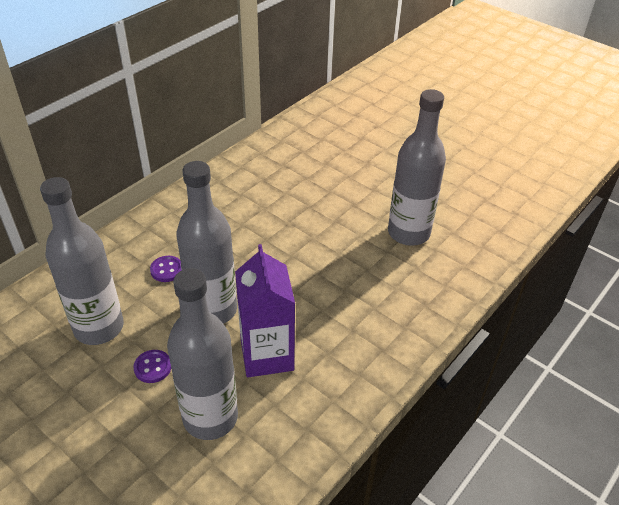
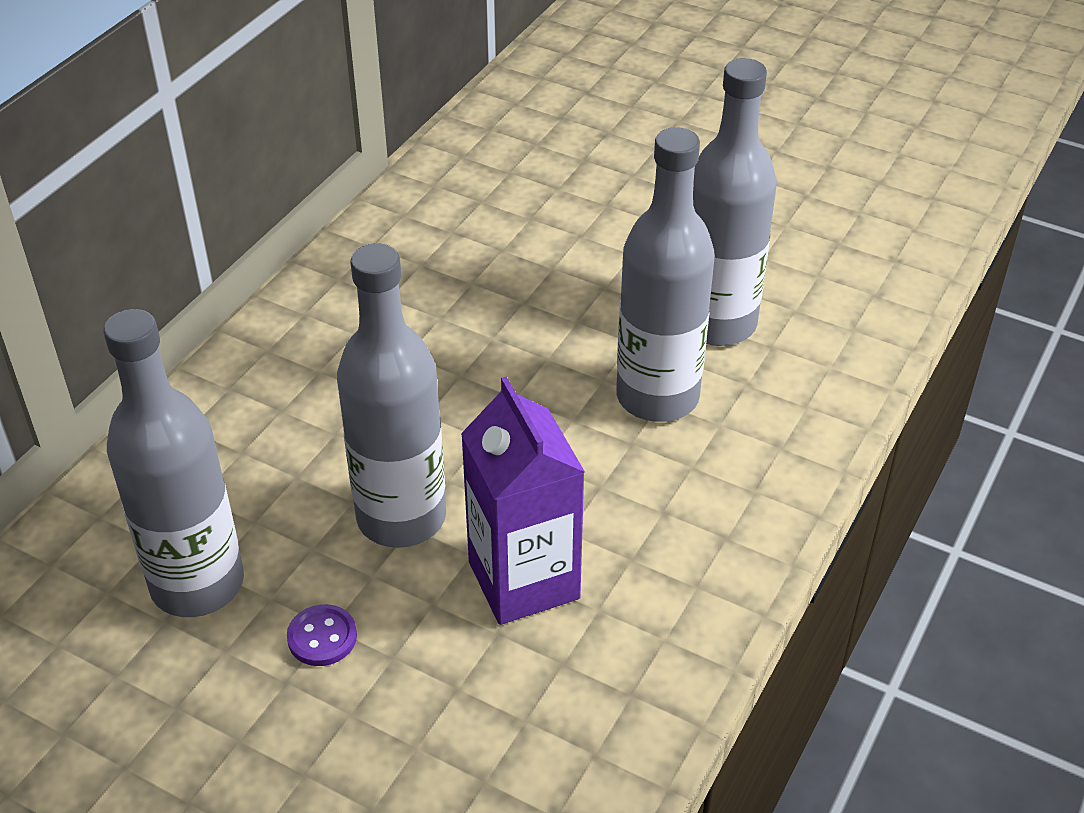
camera: 10 degrees left, 0 degrees up
(167, 270) = (292, 459): purple button -> none
(210, 417) = (455, 705): grey bottle -> grey bottle (657, 397)

